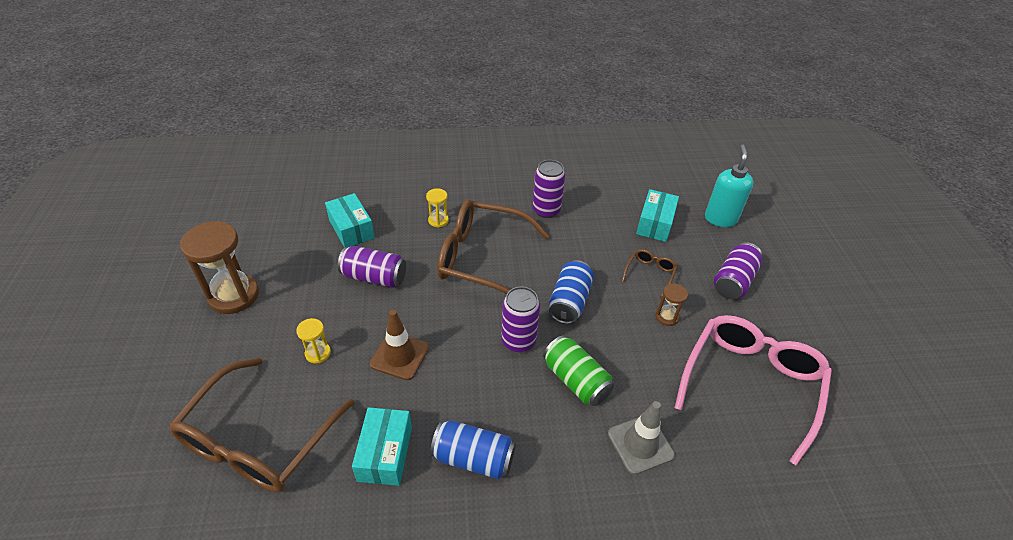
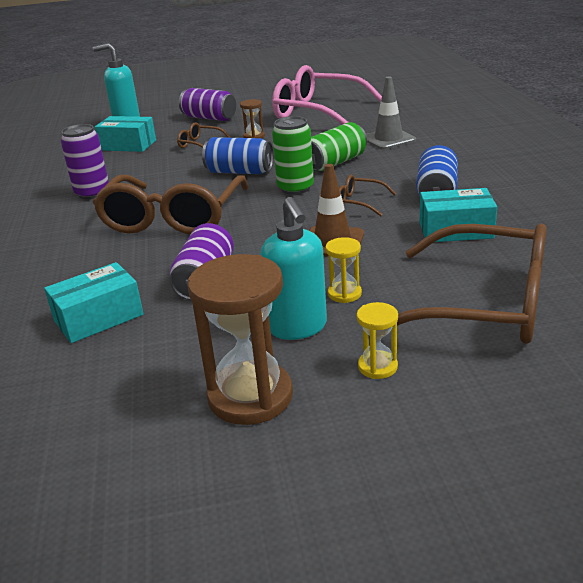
camera: 90 degrees left, 15 degrees down
(289, 322) = (298, 328): none -> turquoise soap dispenser
(438, 220) = (95, 253): yellow hourglass -> yellow hourglass (377, 367)
(470, 386) = (359, 202): none -> brown glasses
(518, 341) = (295, 188): purple can -> green can

